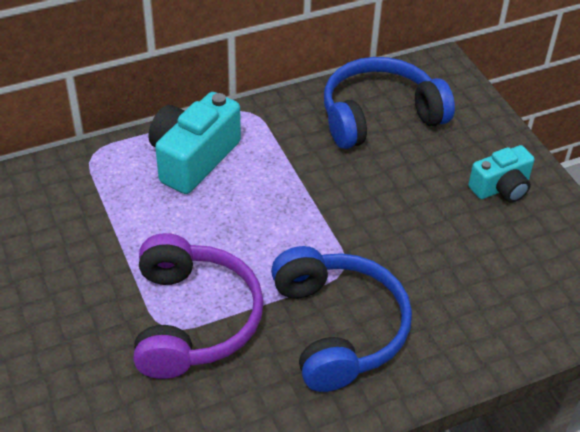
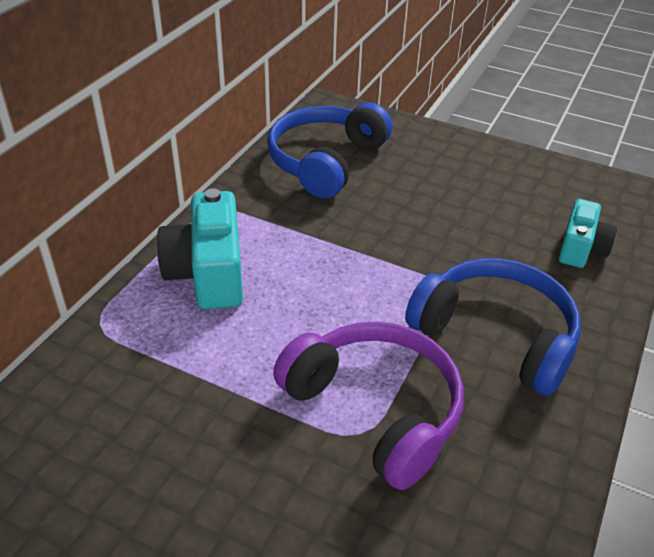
camera: 40 degrees left, 5 degrees down
(501, 188) = (472, 167): turquoise camera -> turquoise camera (581, 248)

